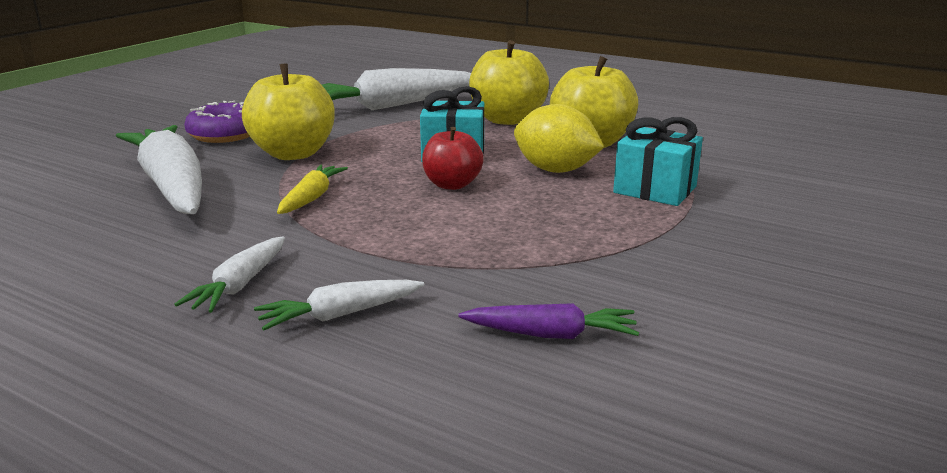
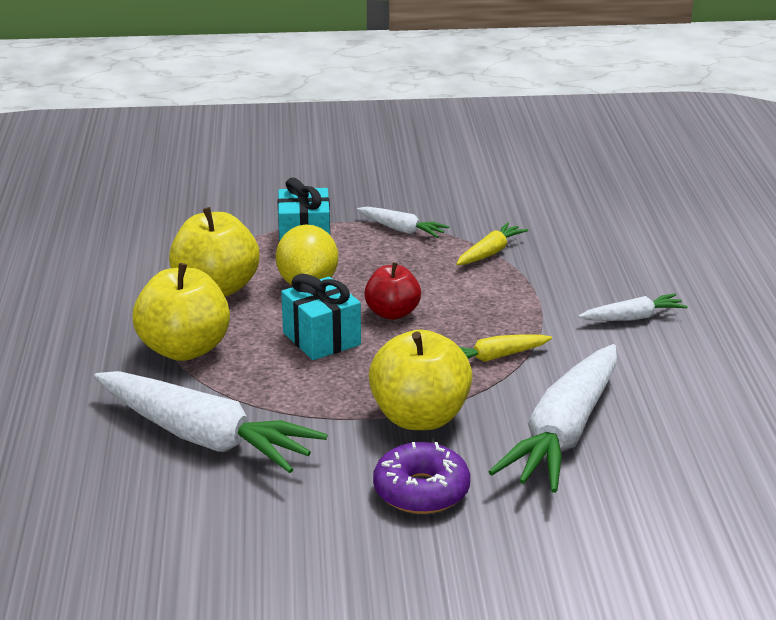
camera: 125 degrees left, 5 degrees up
(339, 315) = (610, 276): white carrot -> white carrot (402, 230)
(506, 265) = (490, 252): none -> yellow carrot
(551, 334) = (543, 221): purple carrot -> none

